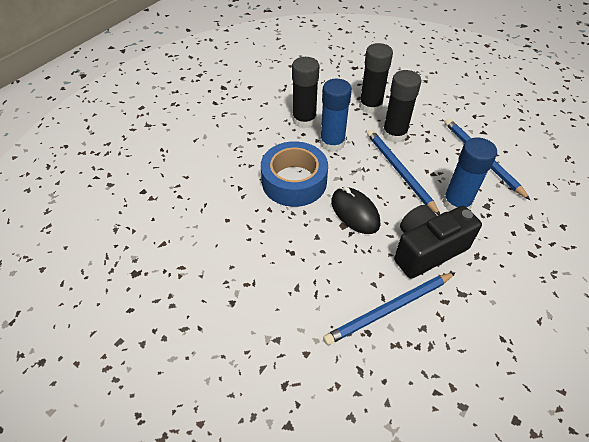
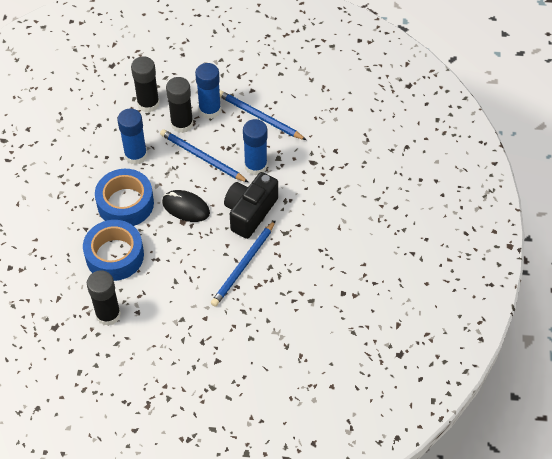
camera: 30 degrees left, 5 degrees up
(249, 227) = (114, 255): none -> blue tape
(304, 120) = (99, 143): black glue stick -> black glue stick (108, 314)
(429, 133) = (210, 110): none -> blue glue stick

